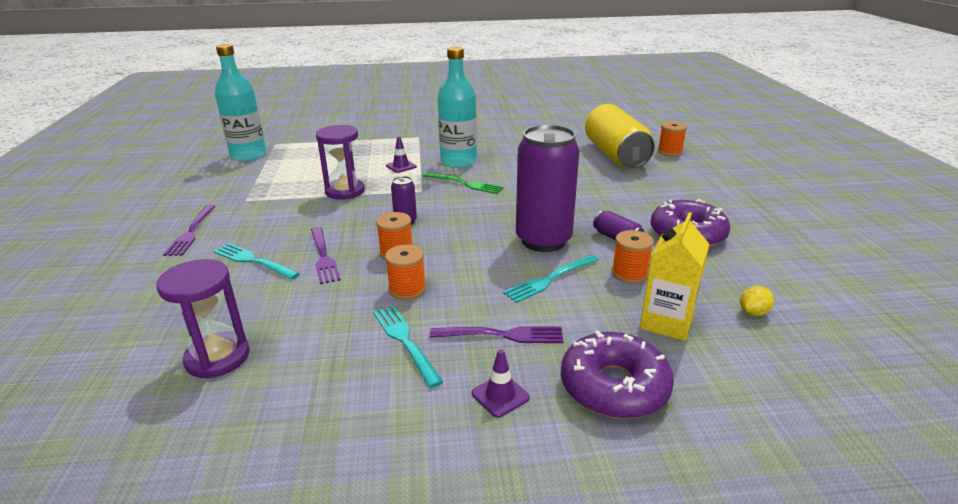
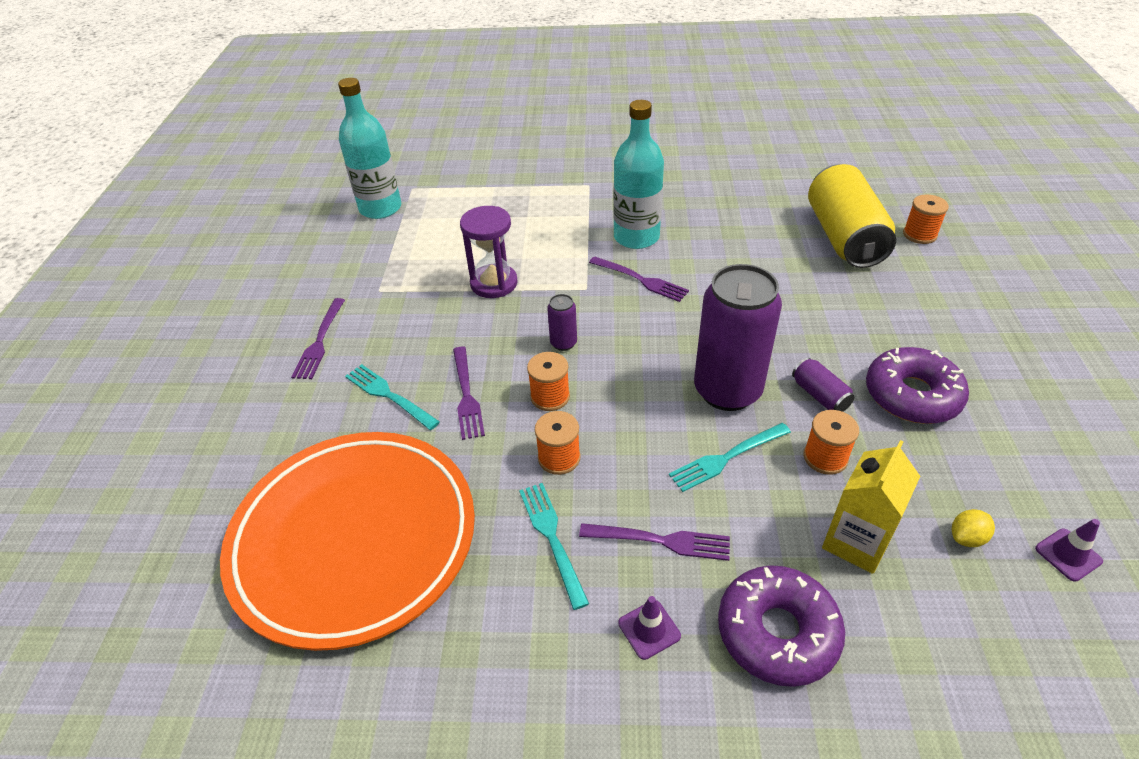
camera: 10 degrees right, 15 degrees up
(217, 357) = (354, 539): purple hourglass -> orange plate
(401, 166) = (564, 241): purple traffic cone -> purple traffic cone (1068, 555)
(465, 184) = (641, 280): green fork -> purple fork

